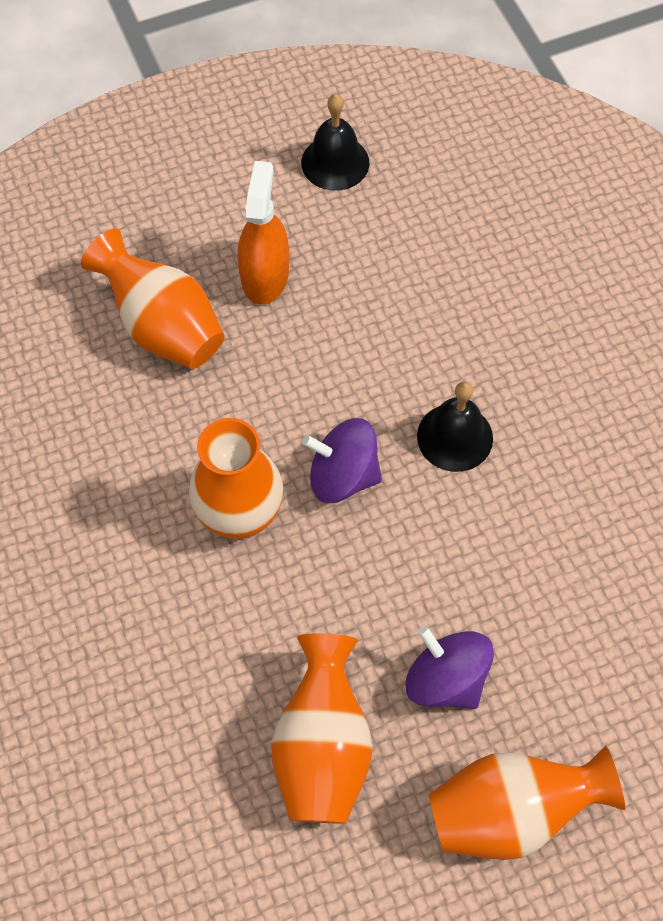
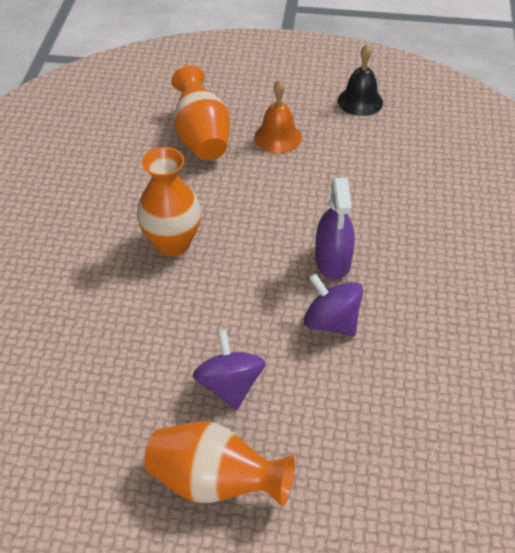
camera: 30 degrees right, 15 degrees down
(265, 276) = (278, 137): orange spray bottle -> orange bell
(322, 747) = (125, 383): orange vase -> none
(342, 475) = (248, 250): purple spinning top -> purple spinning top (331, 322)
(455, 437) = (333, 260): black bell -> purple spray bottle

